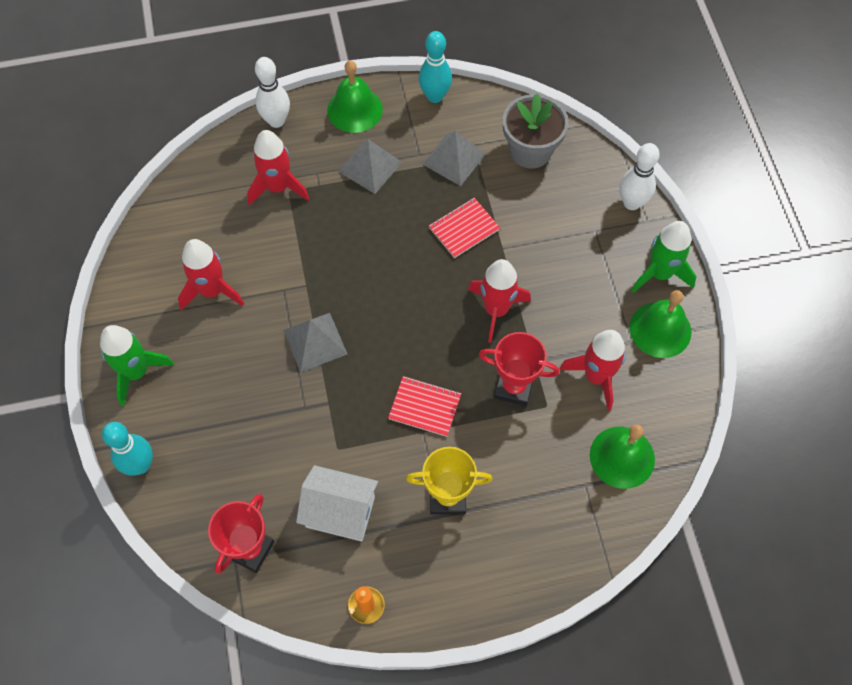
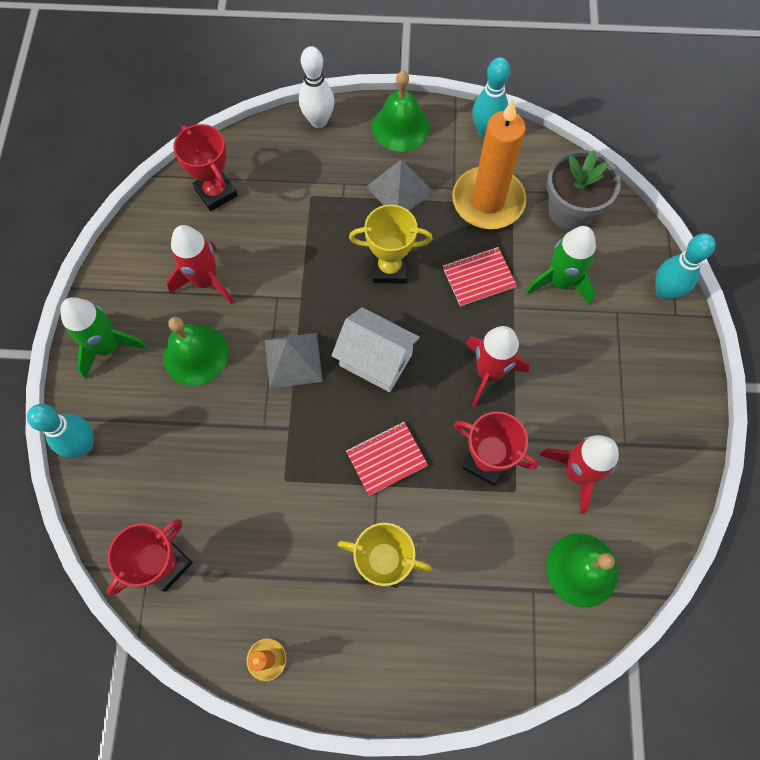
camera: 15 degrees right, 5 degrees up
(198, 208) = (216, 192): none -> red trophy
(278, 187) = (301, 189): red rocket -> none
(340, 512) = (268, 549): white house -> white house (376, 360)
(380, 239) = (389, 268): none -> yellow trophy
(425, 407) = (386, 458): red notebook -> red notebook turned 60 degrees counterclockwise
(454, 159) = (488, 201): grey pyramid -> orange candle
(631, 203) = (664, 292): white bowling pin -> turquoise bowling pin
(659, 273) = (675, 376): green rocket -> green rocket (560, 281)
(660, 329) = (660, 438): green bell -> green bell (195, 354)

